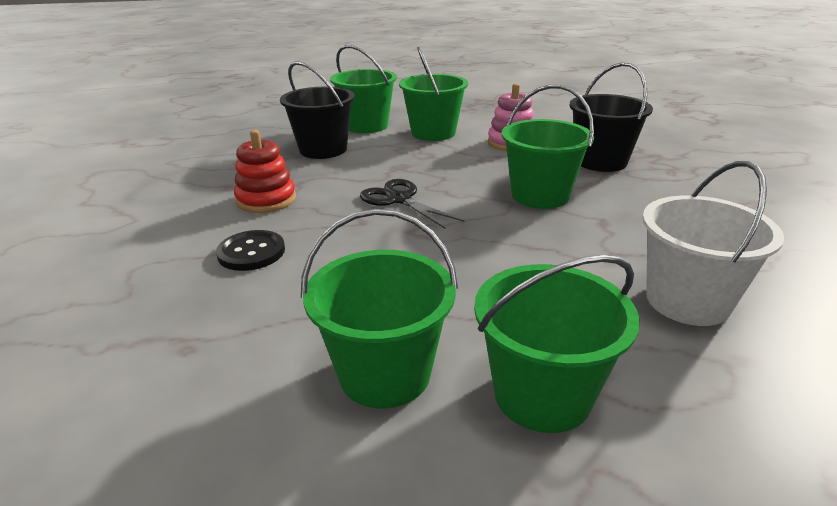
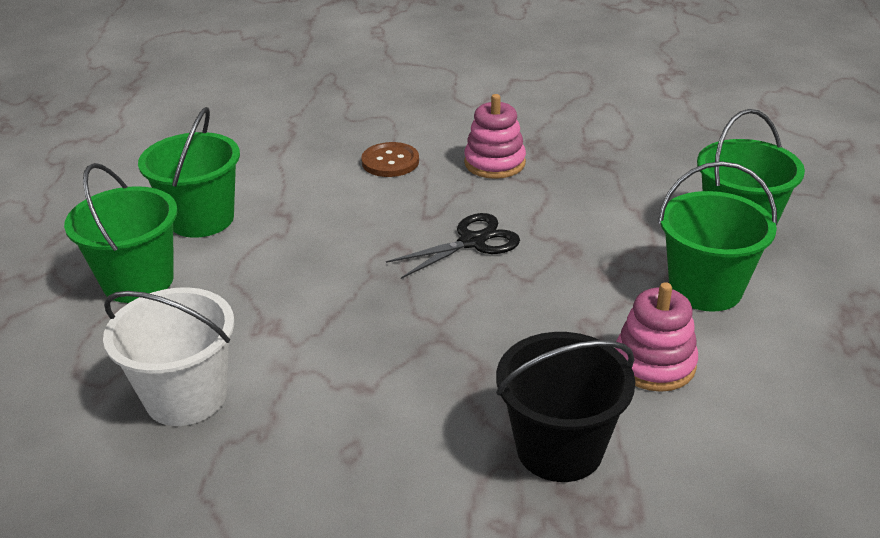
camera: 100 degrees right, 5 degrees up
(251, 252) = (390, 162): black button -> brown button
(266, 200) = (494, 163): red stacking toy -> pink stacking toy
(323, 150) = (637, 193): black bucket -> none
(540, 195) = (451, 351): green bucket -> none

